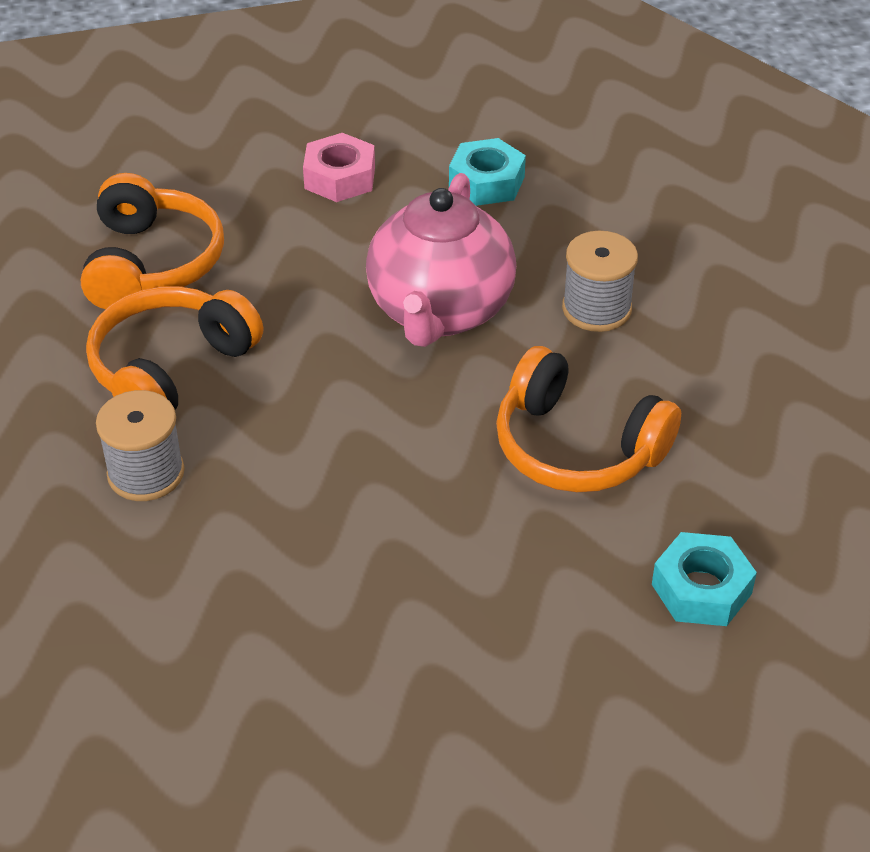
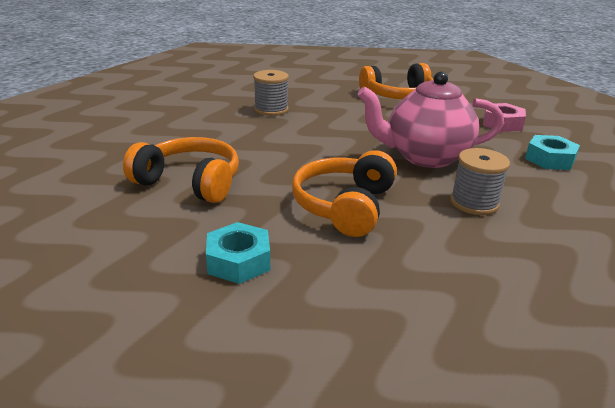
camera: 75 degrees right, 15 degrees down
(170, 369) = (335, 106): orange headphones -> orange headphones (190, 182)

